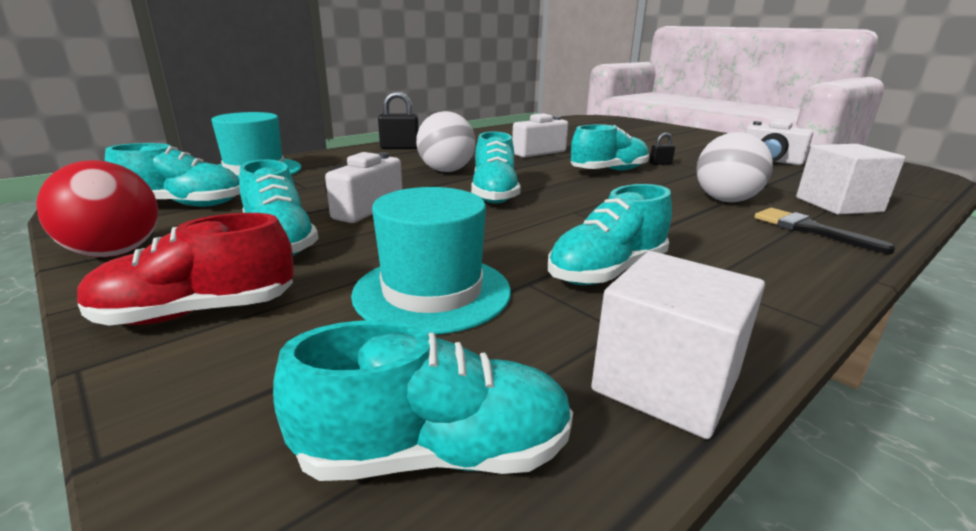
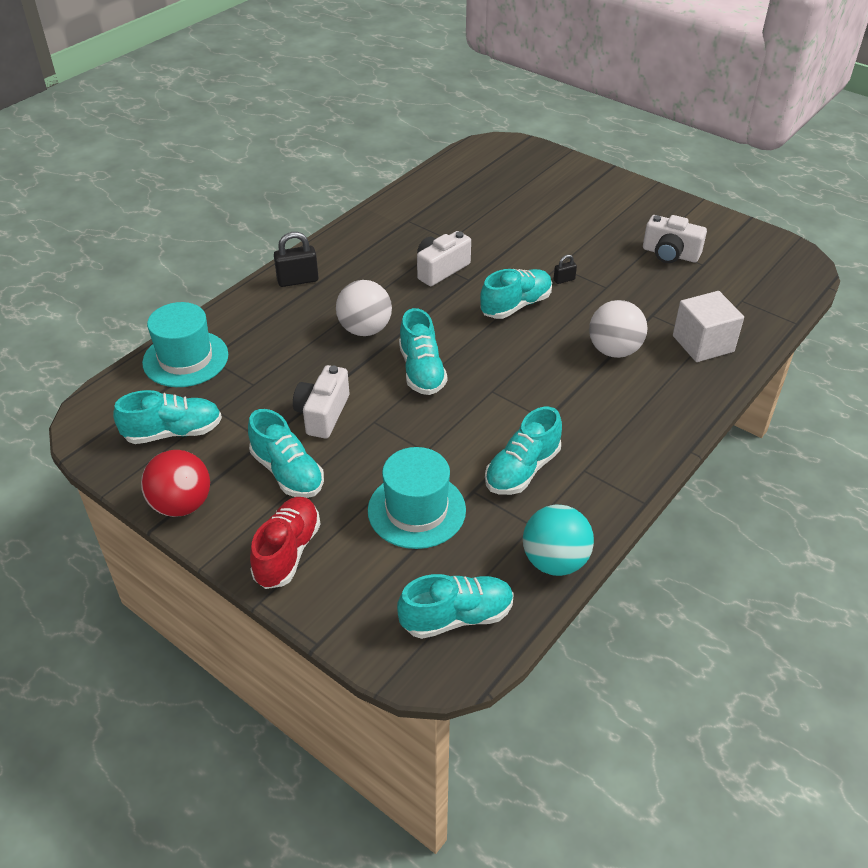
camera: 10 degrees left, 20 degrees up
(197, 313) = (287, 552): red shoe -> red shoe turned 135 degrees clockwise
(665, 384) = (555, 561): white cube -> turquoise ball
(809, 229) = (668, 390): black brush -> none

